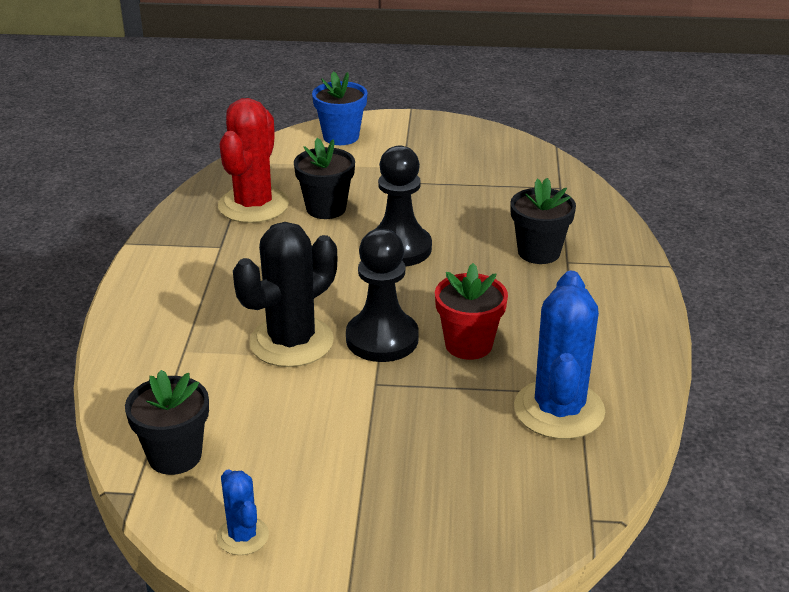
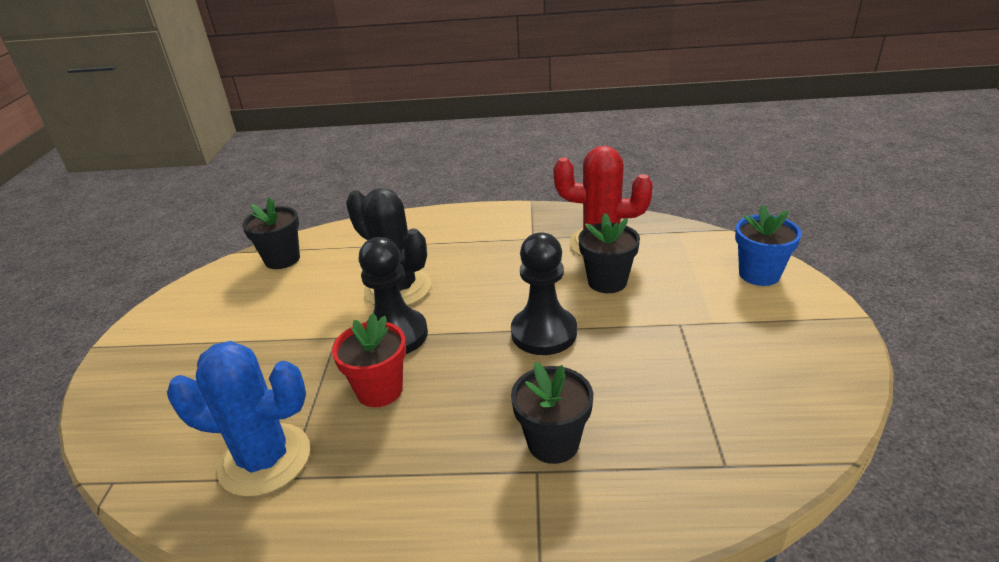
camera: 90 degrees right, 0 degrees up
(243, 536) = (195, 296): blue cactus -> none

